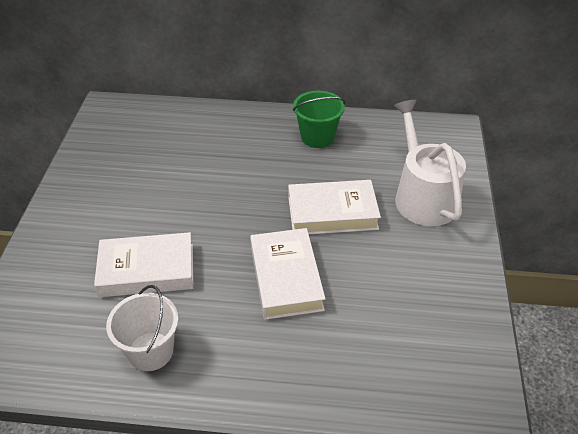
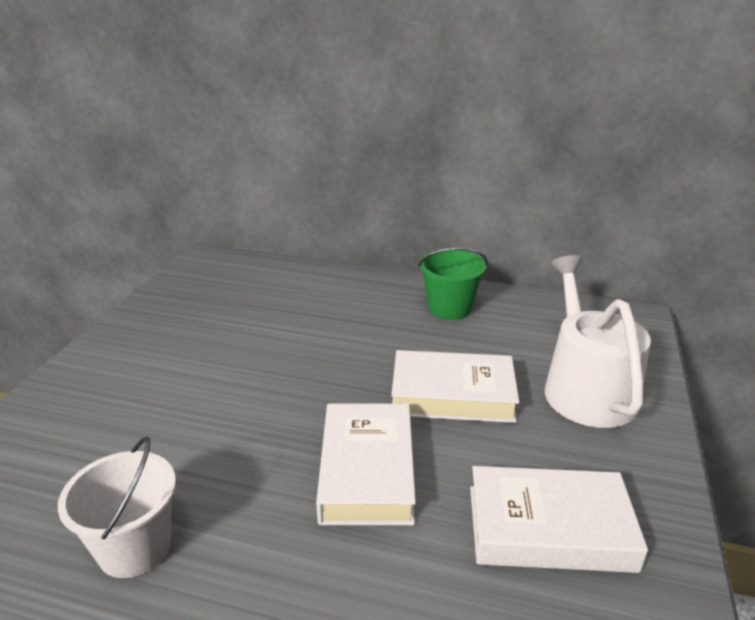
camera: 10 degrees right, 15 degrees down
(147, 270) = (177, 435): white book -> white book (549, 527)

